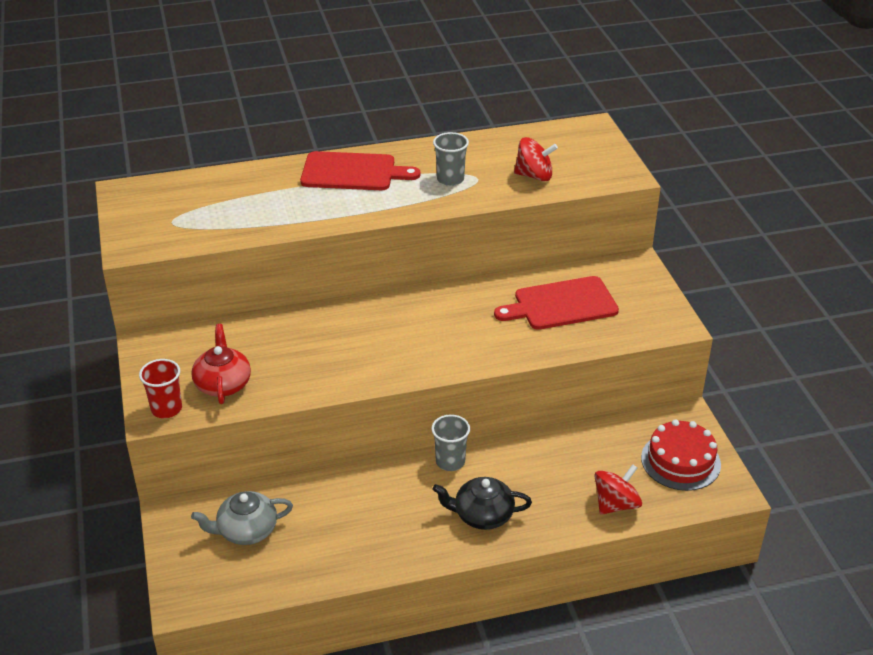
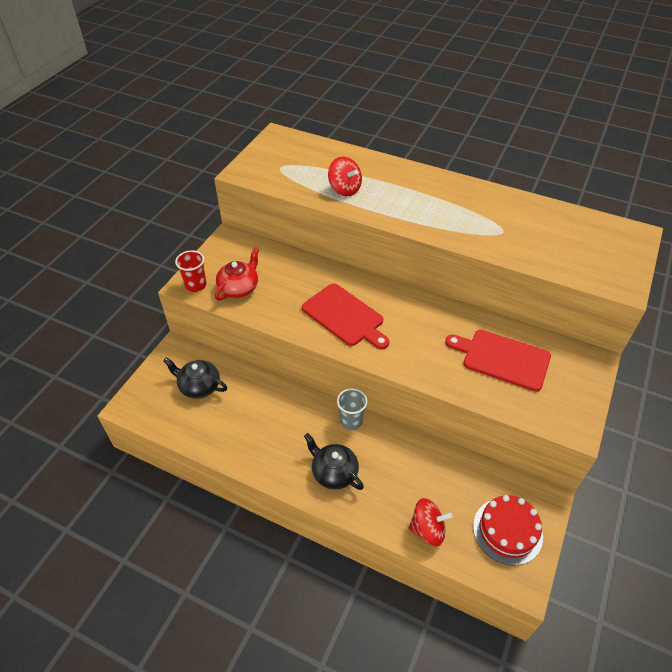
camera: 40 degrees right, 10 degrees up
(246, 530) = (199, 386): grey teapot -> black teapot
(352, 172) = (422, 186): red cutting board -> red cutting board (345, 316)
(450, 179) = (482, 223): grey cup -> none
(534, 176) = (548, 250): red spinning top -> red spinning top (344, 189)

